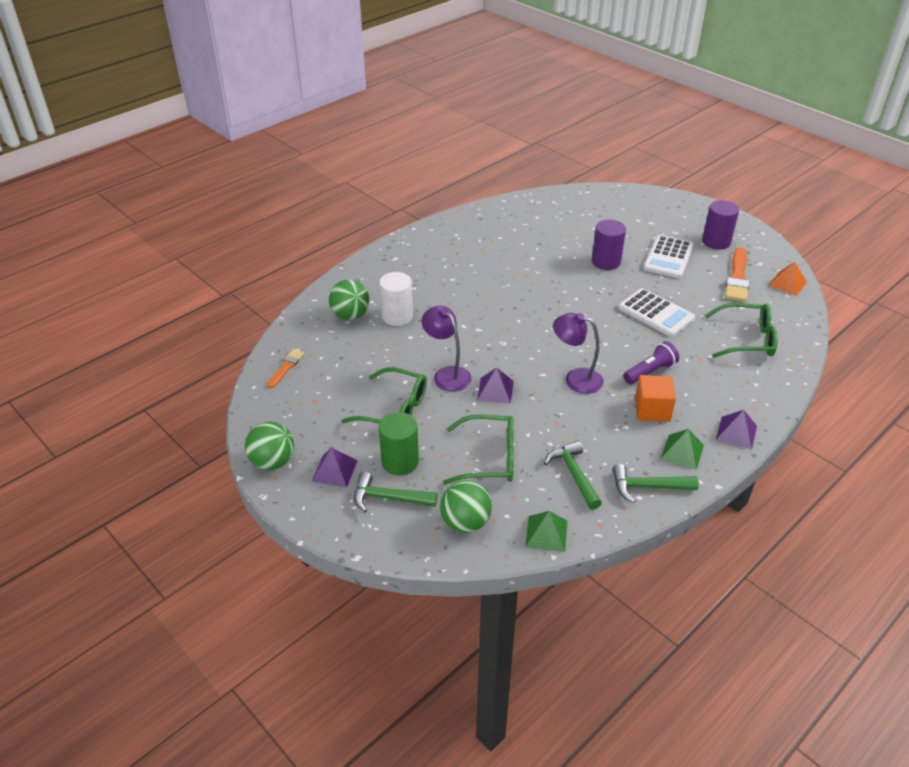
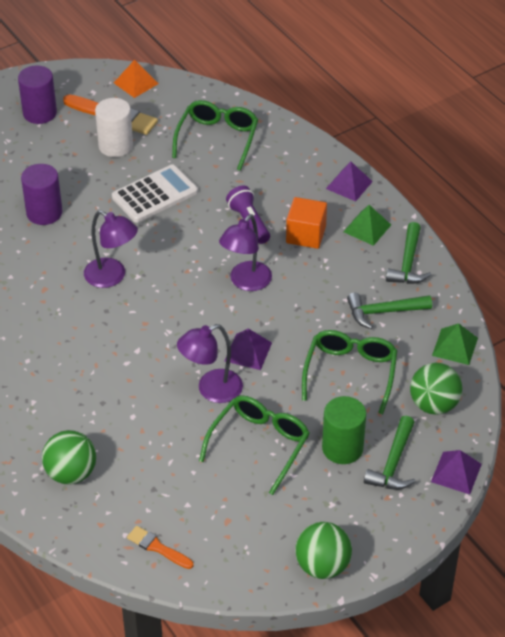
camera: 80 degrees left, 5 degrees up
(334, 470) = (345, 507): purple pyramid -> purple pyramid (456, 473)
(397, 316) = (88, 425): white cylinder -> white cylinder (115, 146)
(551, 305) = (112, 277): none -> purple lamp
(668, 257) = (55, 159): white calculator -> none

